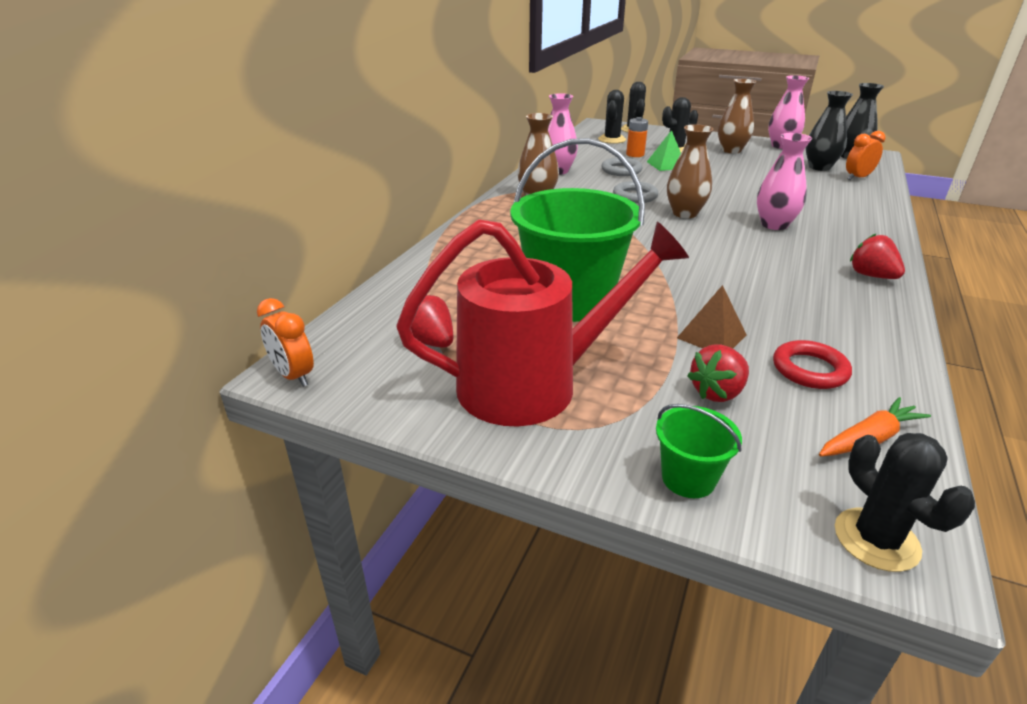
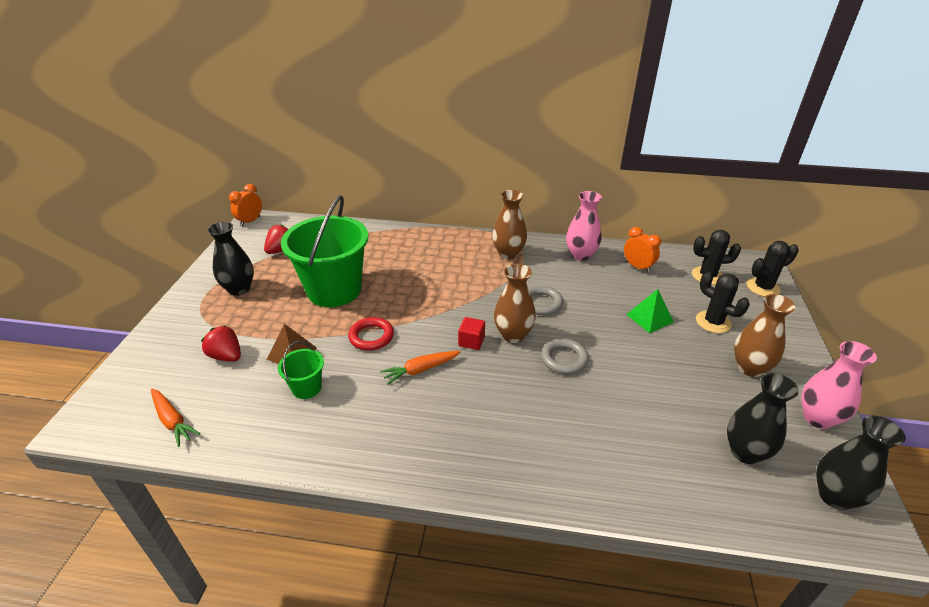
camera: 75 degrees right, 5 degrees up
(534, 384) = (239, 289): red watering can -> black vase
(621, 170) = (608, 290): grey ring -> grey ring (564, 359)
(635, 154) = (667, 295): orange battery -> none
(688, 478) = (154, 346): green bucket -> green bucket (307, 388)
(693, 232) = (471, 341): none -> red cube
(740, 260) = (420, 370): none -> orange carrot
(774, 225) = (511, 395): pink vase -> none
(809, 369) = (250, 400): red ring -> red ring (371, 336)
(857, 178) = (727, 491): orange clock -> orange clock (637, 267)
(871, 276) = (409, 458): red strawberry -> none
(876, 539) = (94, 412): black cactus -> none

